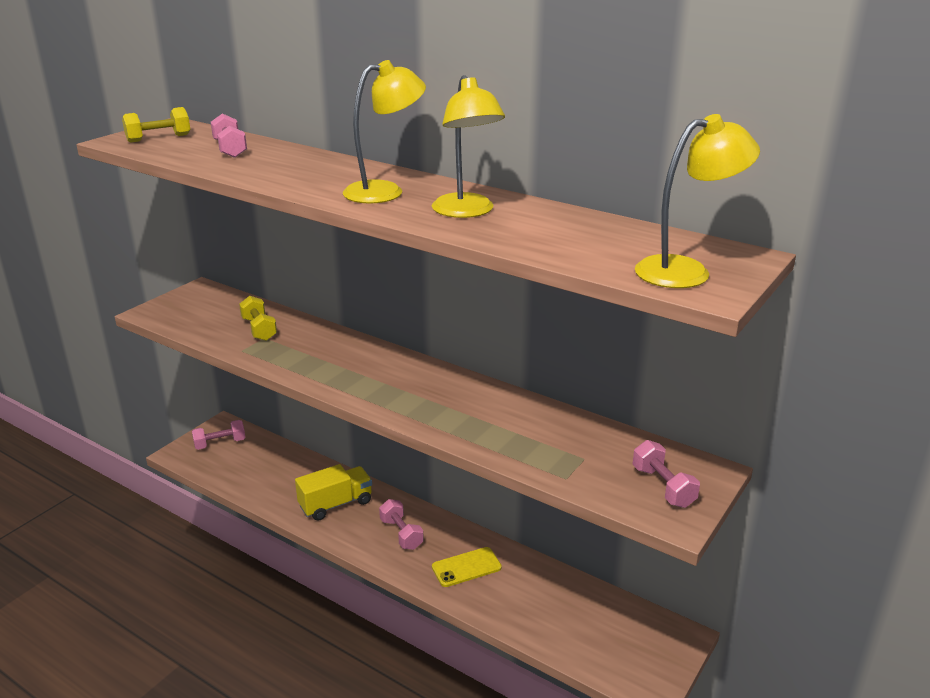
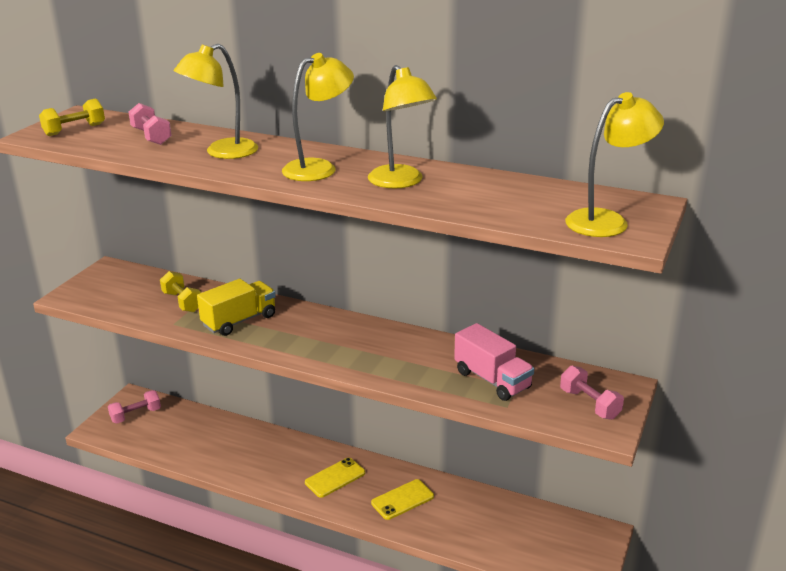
camera: 10 degrees left, 0 degrees up
(292, 169) = (222, 152): none -> yellow lamp
(336, 504) = (266, 458): yellow truck -> yellow truck (239, 321)
(401, 534) = (335, 478): pink dumbbell -> yellow phone
(559, 446) = (492, 380): none -> pink truck

